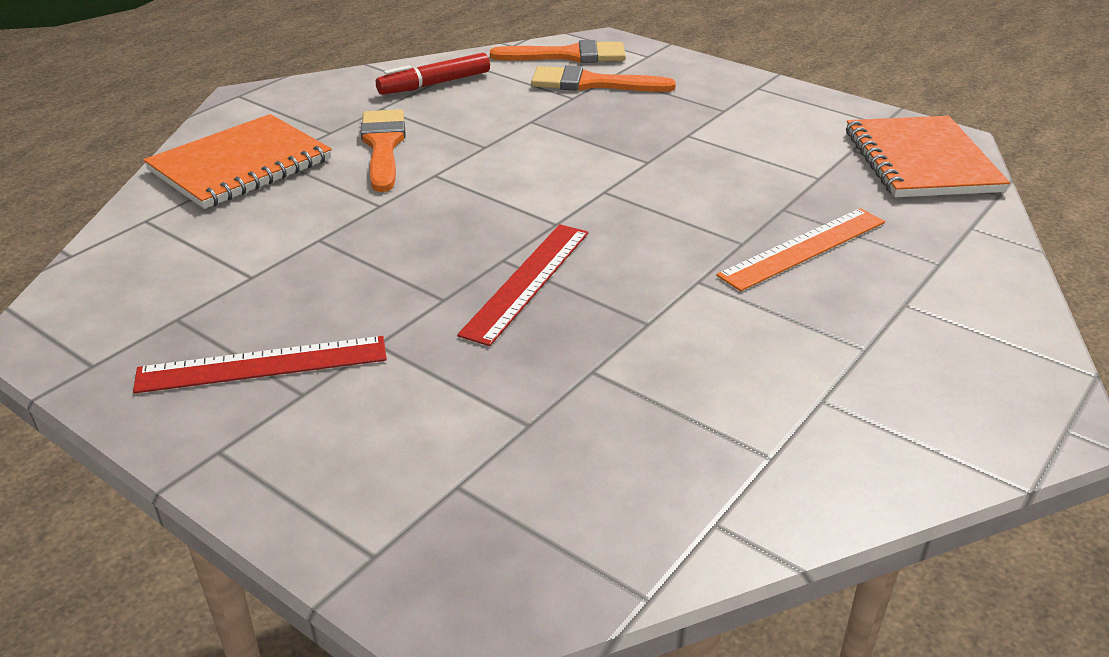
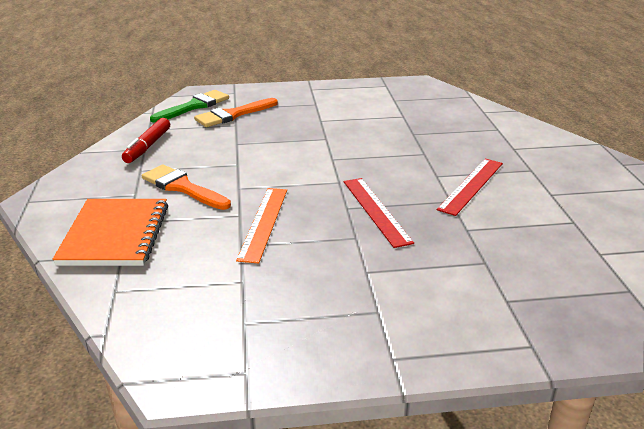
camera: 45 degrees left, 5 degrees down
(262, 365) = (335, 312): red ruler -> red ruler (471, 185)
(568, 55) = (194, 106): orange brush -> green brush
(803, 248) = (449, 145): orange ruler -> orange ruler (264, 223)
(921, 161) = (426, 94): orange notebook -> none

